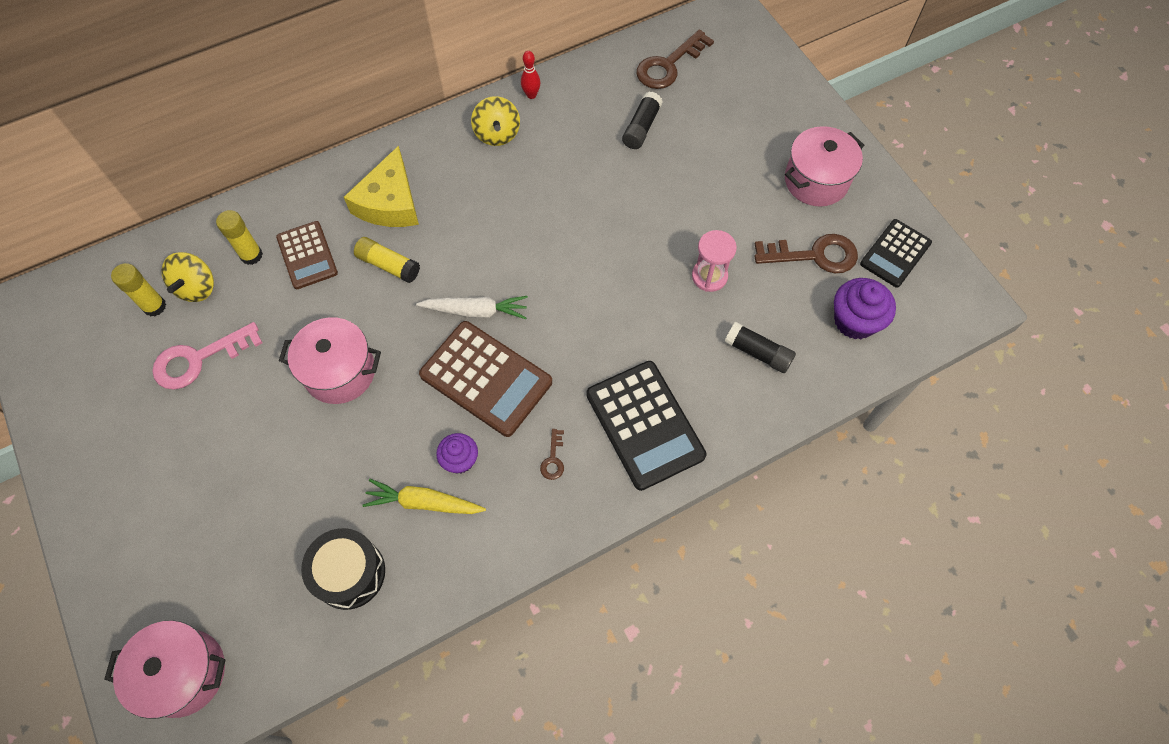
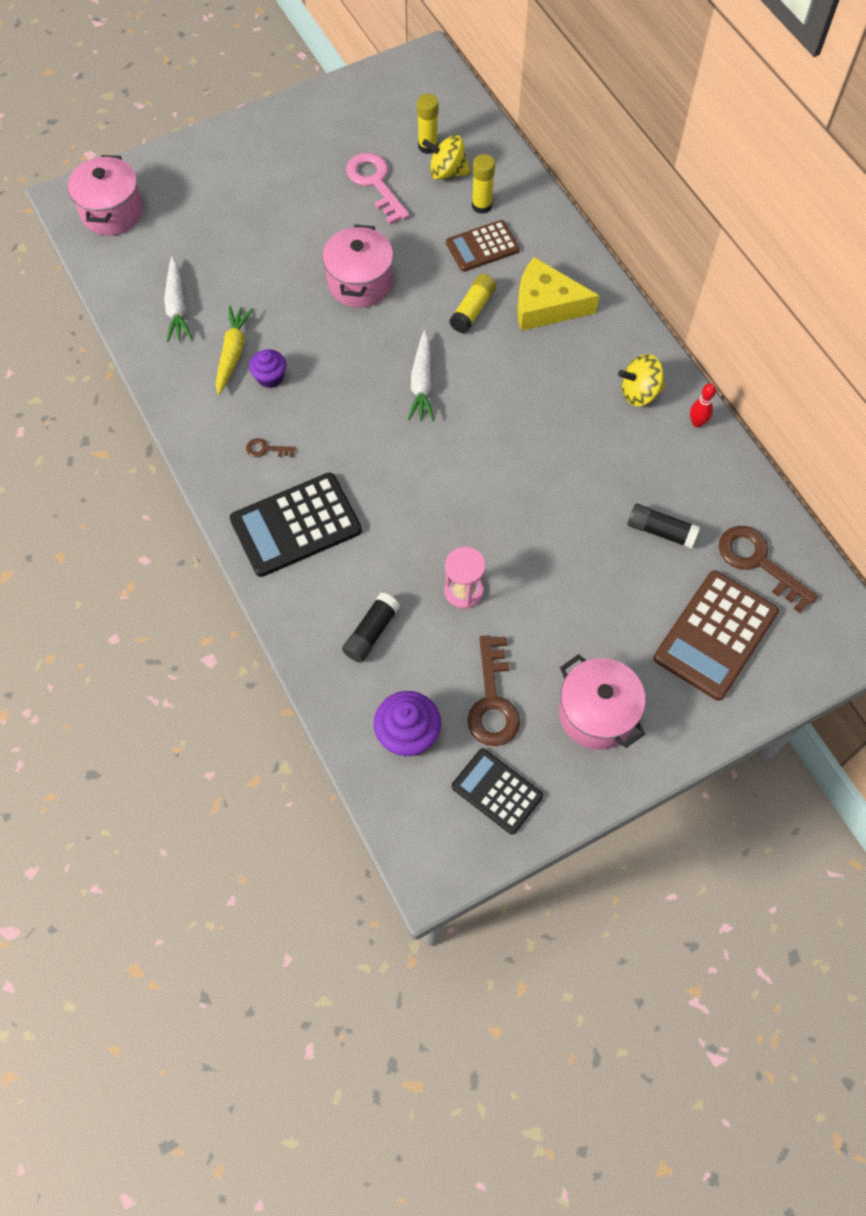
camera: 90 degrees right, 0 degrees up
(349, 573) = (177, 306): black drum -> white carrot
(486, 379) = (349, 394): brown calculator -> brown calculator (715, 635)

